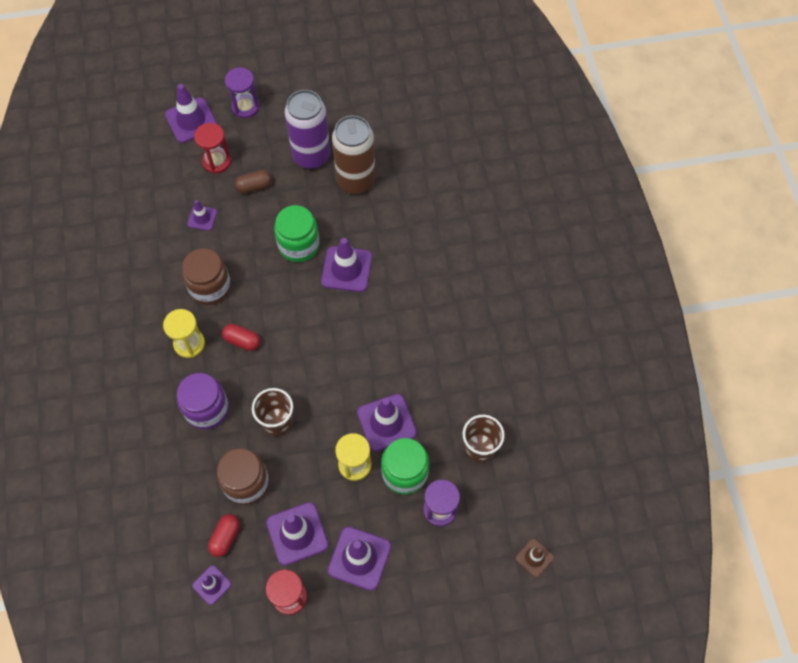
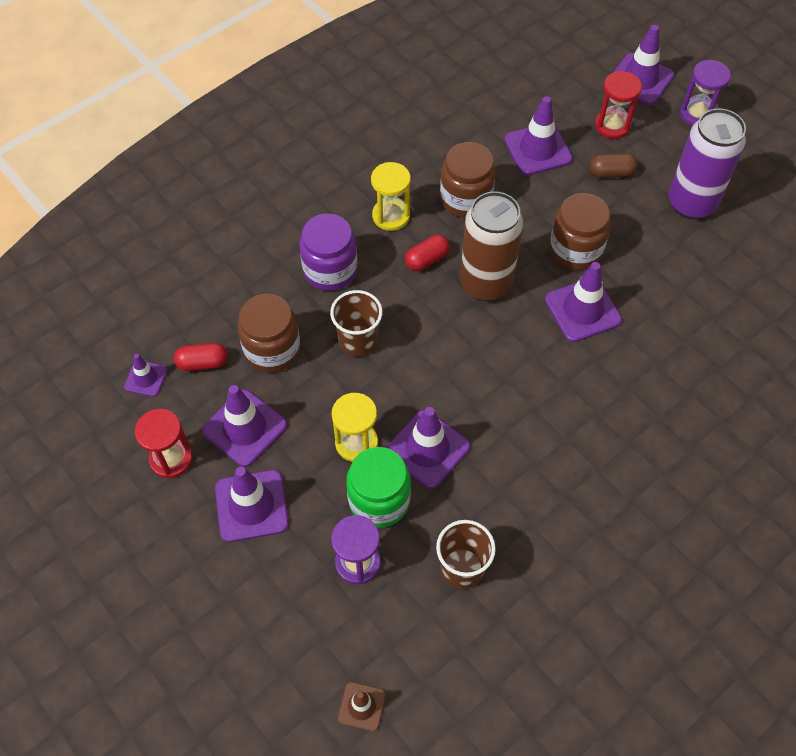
camera: 60 degrees right, 5 degrees down
(202, 218) = (538, 149): purple traffic cone -> purple traffic cone, size x1.79
(242, 341) = (427, 259): red capsule -> red capsule turned 60 degrees clockwise
(254, 186) = (611, 173): brown capsule -> brown capsule turned 45 degrees counterclockwise
(299, 245) = (575, 250): green jar -> brown jar
(356, 181) = (698, 261): brown can -> brown can (486, 284)

